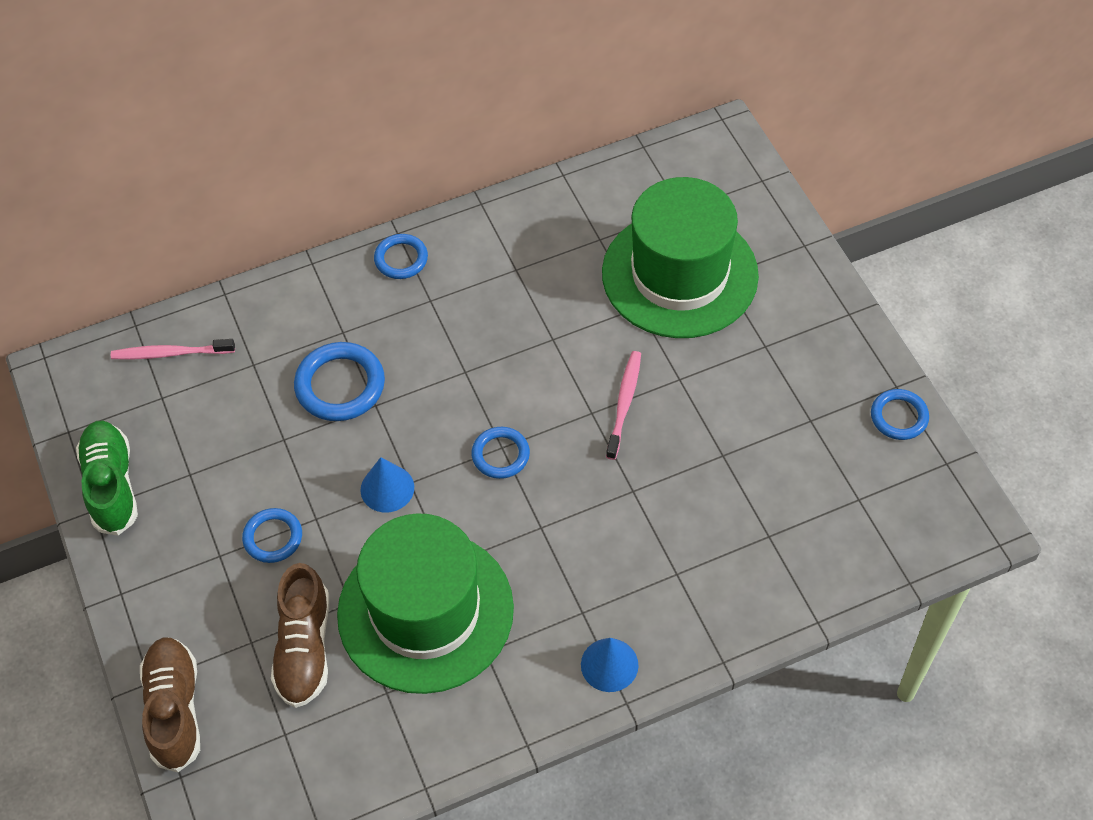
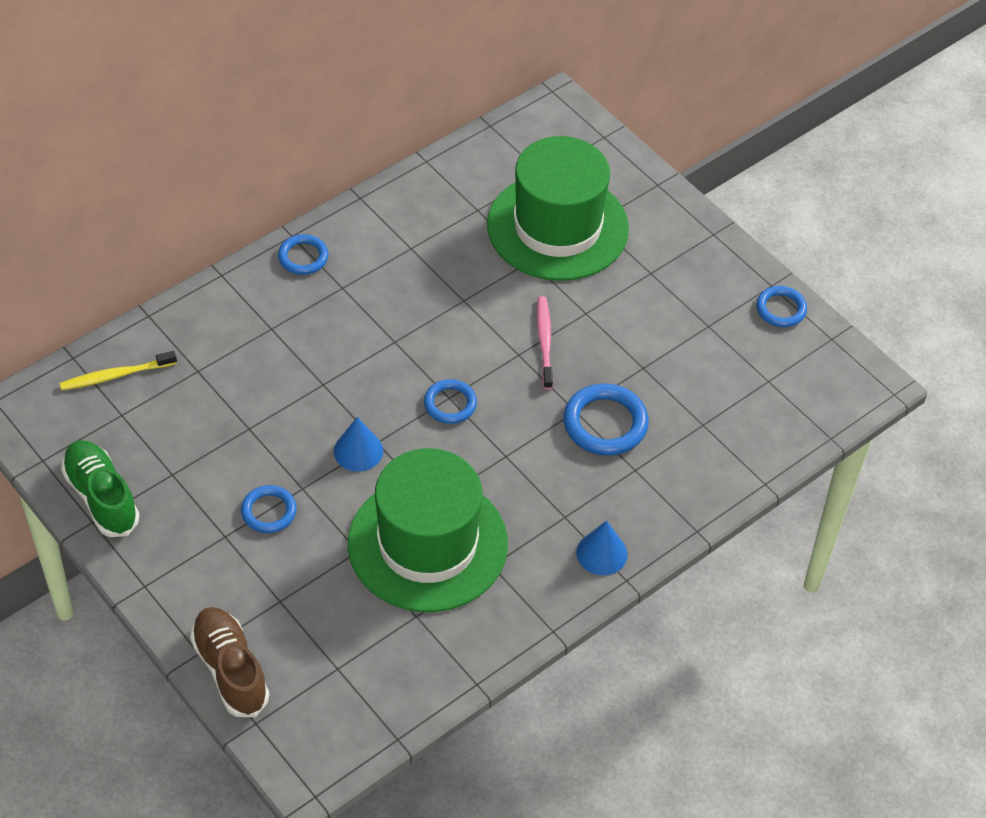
camera: 20 degrees left, 5 degrees down
(170, 353) = (115, 376): pink toothbrush -> yellow toothbrush
(304, 648) = (330, 595): brown shoe -> none
(340, 385) = (285, 373): blue ring -> blue ring (605, 423)

